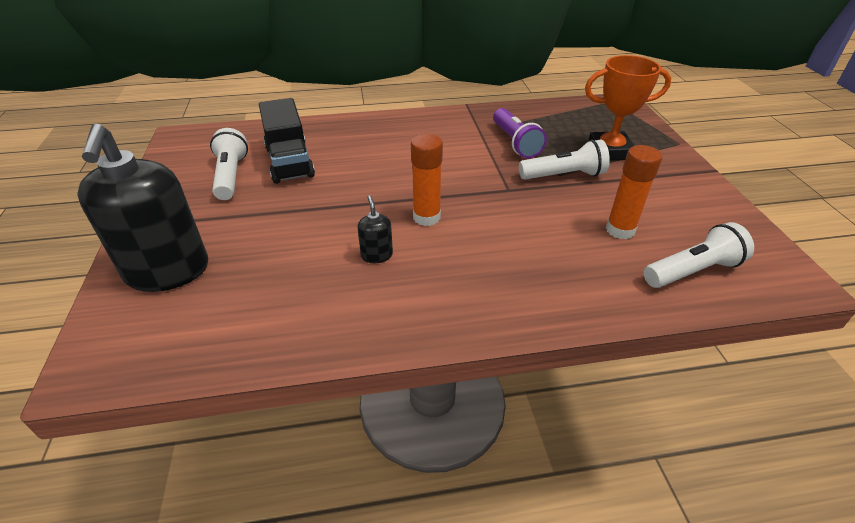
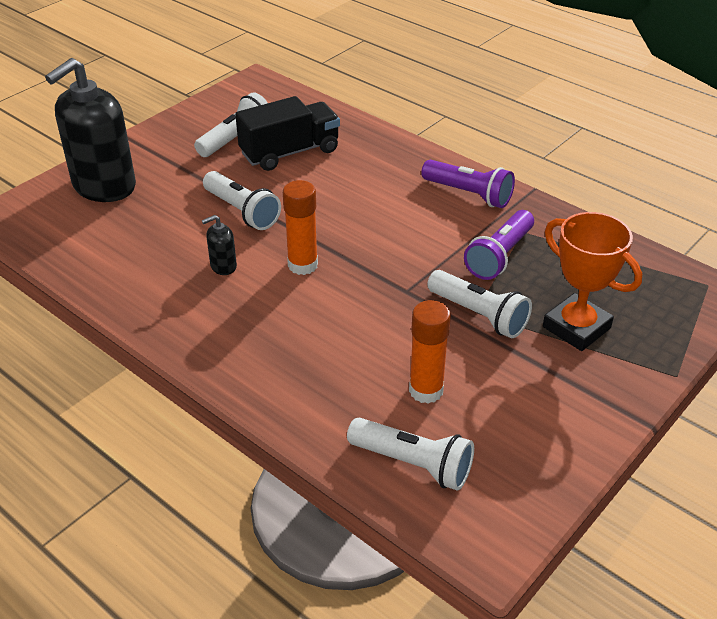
camera: 50 degrees right, 0 degrees up
(289, 162) = (290, 152): black truck -> black truck turned 150 degrees counterclockwise
(323, 214) = (242, 211): none -> white flashlight
(376, 255) = (223, 266): black soap dispenser -> black soap dispenser turned 150 degrees counterclockwise
(441, 124) = (469, 194): none -> purple flashlight

